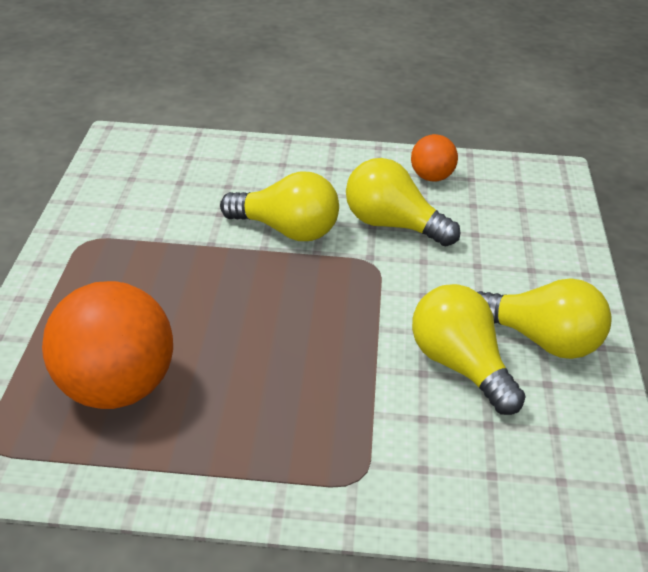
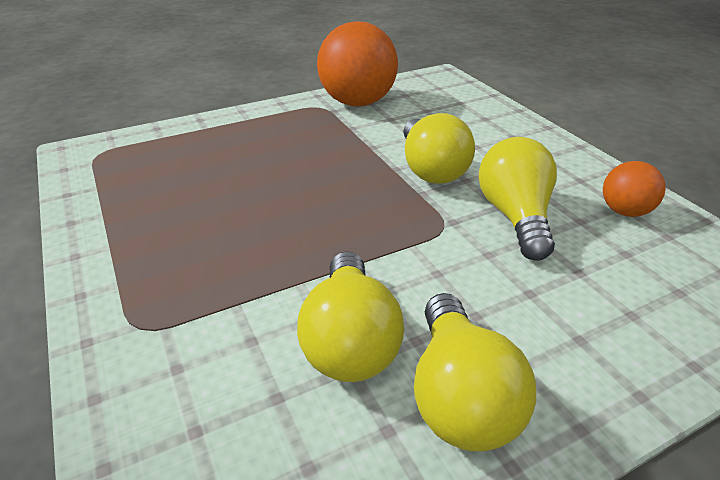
camera: 60 degrees right, 0 degrees up
(115, 390) = (177, 173): orange ball -> orange ball (357, 103)
(460, 367) = (350, 340): yellow light bulb -> yellow light bulb turned 150 degrees clockwise

